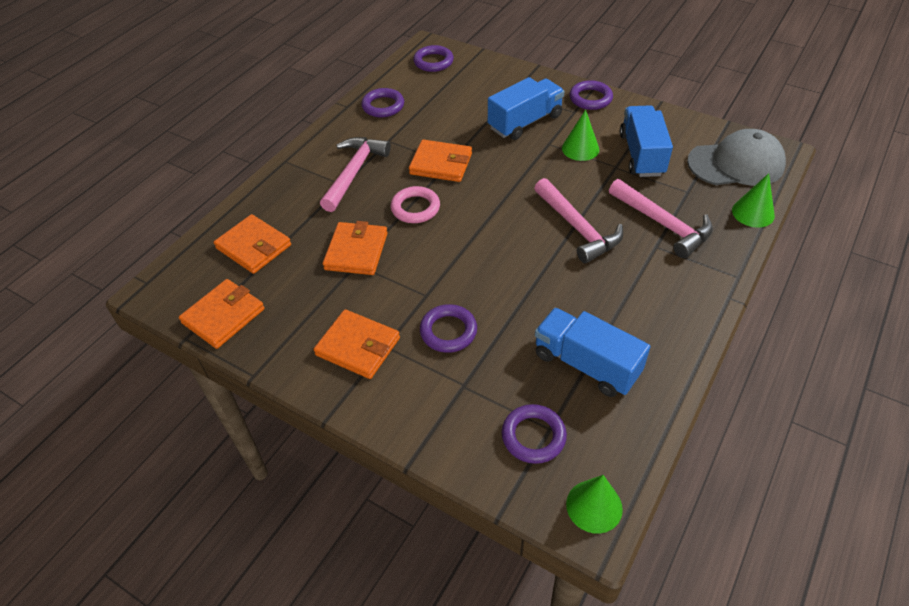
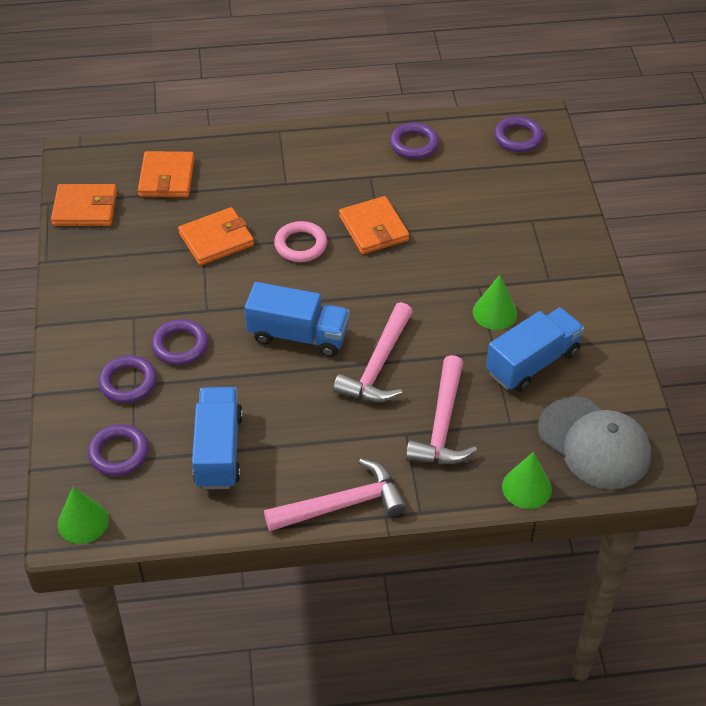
camera: 50 degrees right, 0 degrees up
(354, 172) = (307, 180): pink hammer -> pink hammer (343, 504)
(358, 346) = (120, 301): orange wallet -> none
(525, 122) = (493, 252): blue truck -> blue truck (298, 335)
(590, 98) = (584, 281): purple ring -> purple ring (128, 382)

